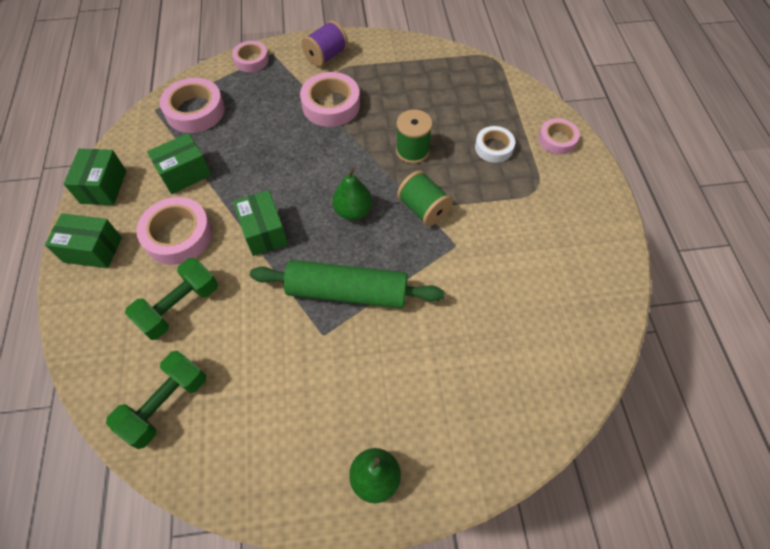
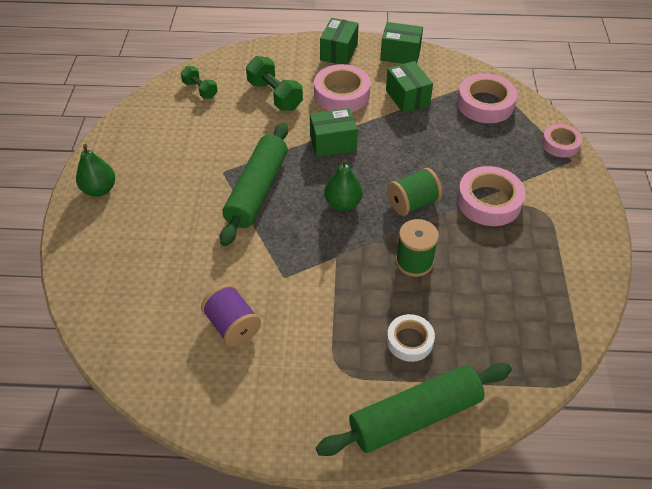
camera: 100 degrees right, 10 degrees down
(166, 404) = (200, 90): green dumbbell -> green dumbbell, size x0.63
(326, 56) = (569, 204): purple spool -> purple spool (232, 326)
(423, 209) = (334, 258): green spool -> green spool (412, 203)
(557, 140) = (415, 416): pink tape -> green rolling pin

